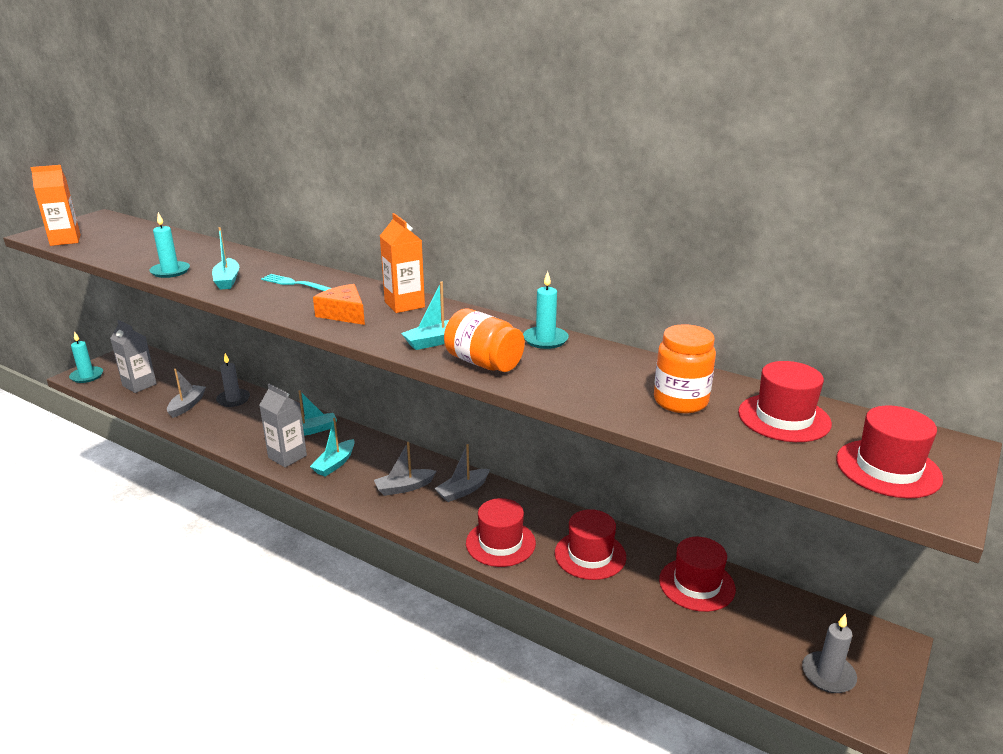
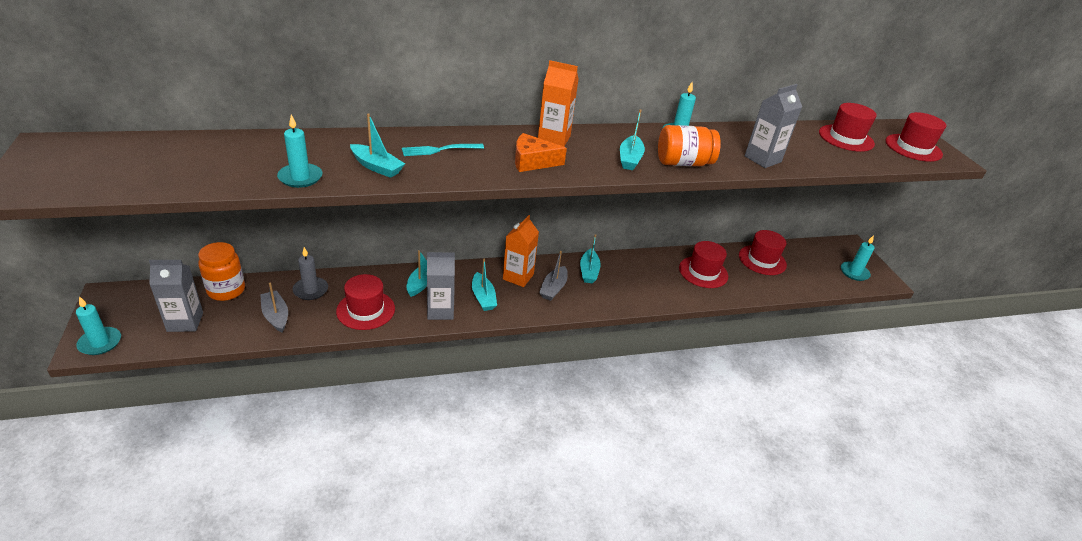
camera: 50 degrees left, 10 degrees up
(65, 240) = (77, 185): orange carton -> orange carton (518, 277)
(463, 491) = (589, 271): grey boat -> turquoise boat
(500, 543) = (656, 291): red hat -> red hat (366, 310)
(591, 393) = (762, 159): none -> grey carton
(680, 401) = (801, 147): orange jar -> orange jar (226, 290)
(828, 675) = (854, 272): grey candle -> turquoise candle

